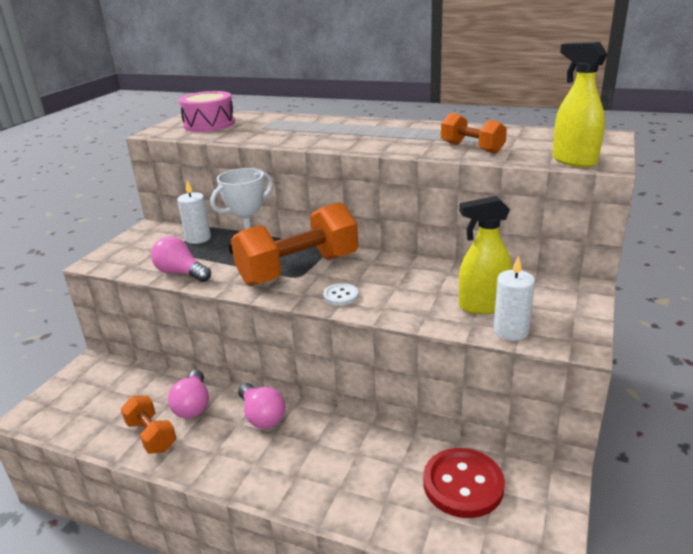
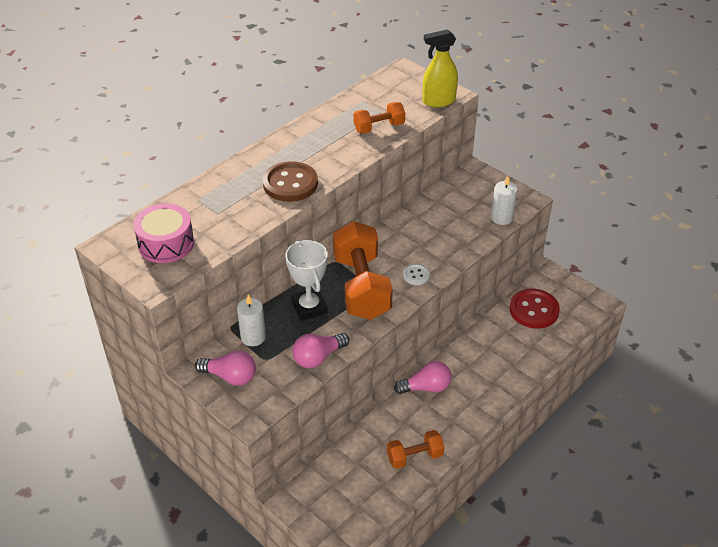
camera: 70 degrees left, 15 degrees up
(193, 405) = (391, 426): pink light bulb -> pink light bulb (230, 376)
(328, 138) = (290, 183): none -> brown button
(483, 306) = (469, 217): yellow spray bottle -> none

